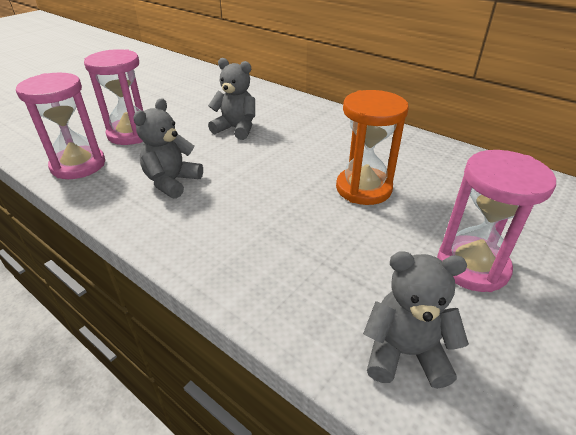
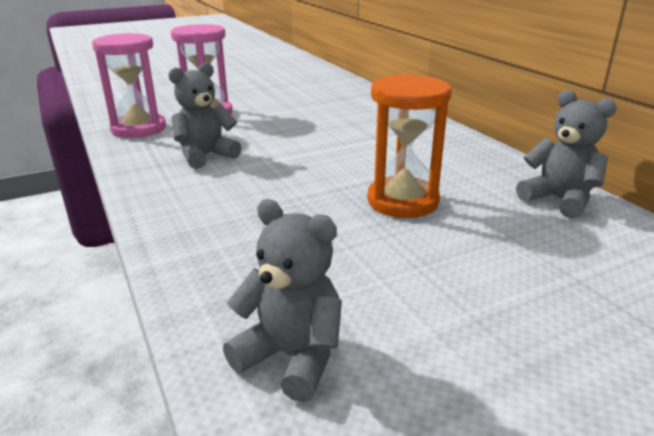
camera: 25 degrees right, 10 degrees down
(236, 129) = (313, 125): grey teddy bear -> grey teddy bear (559, 200)
(472, 266) = (466, 304): pink hourglass -> none

